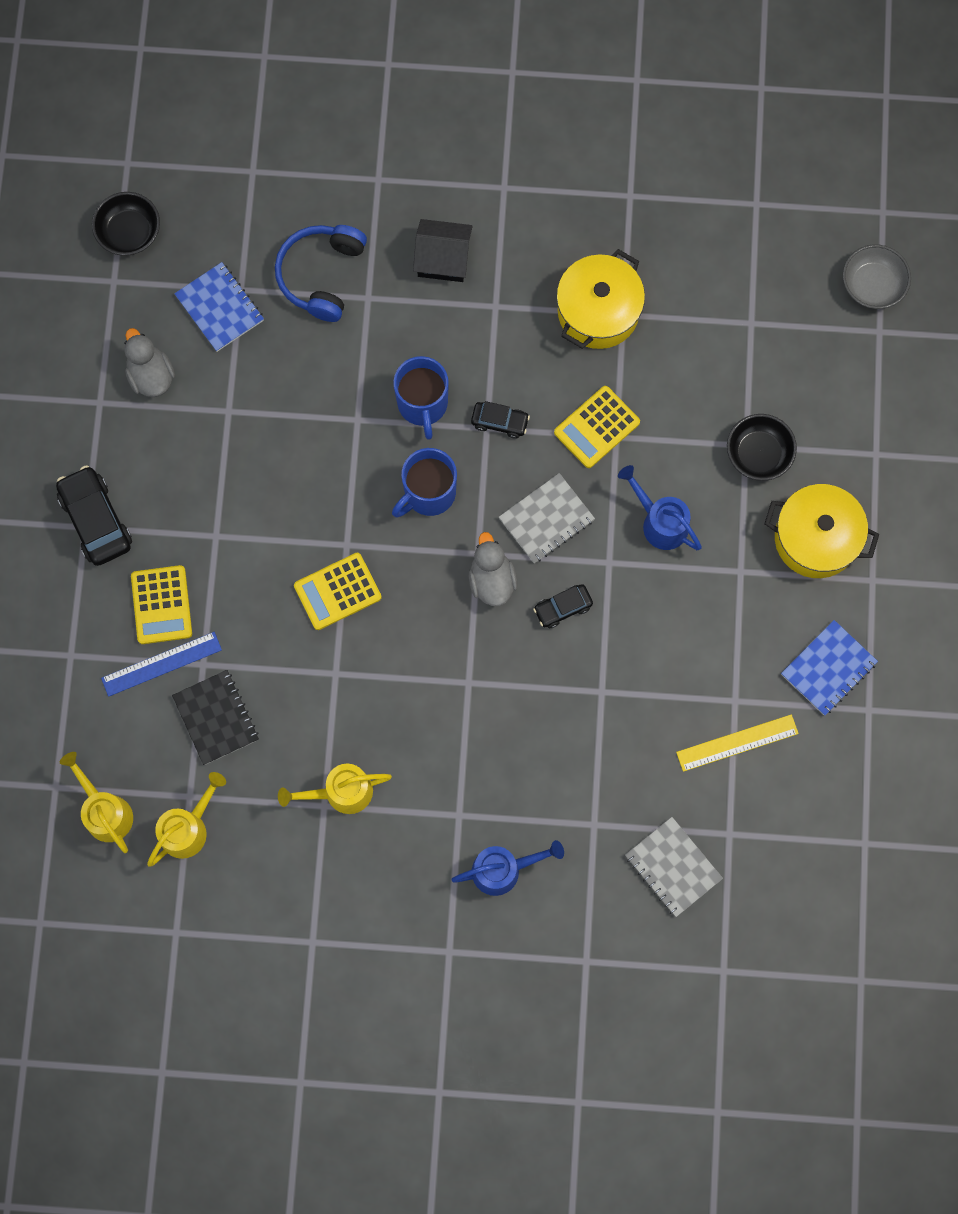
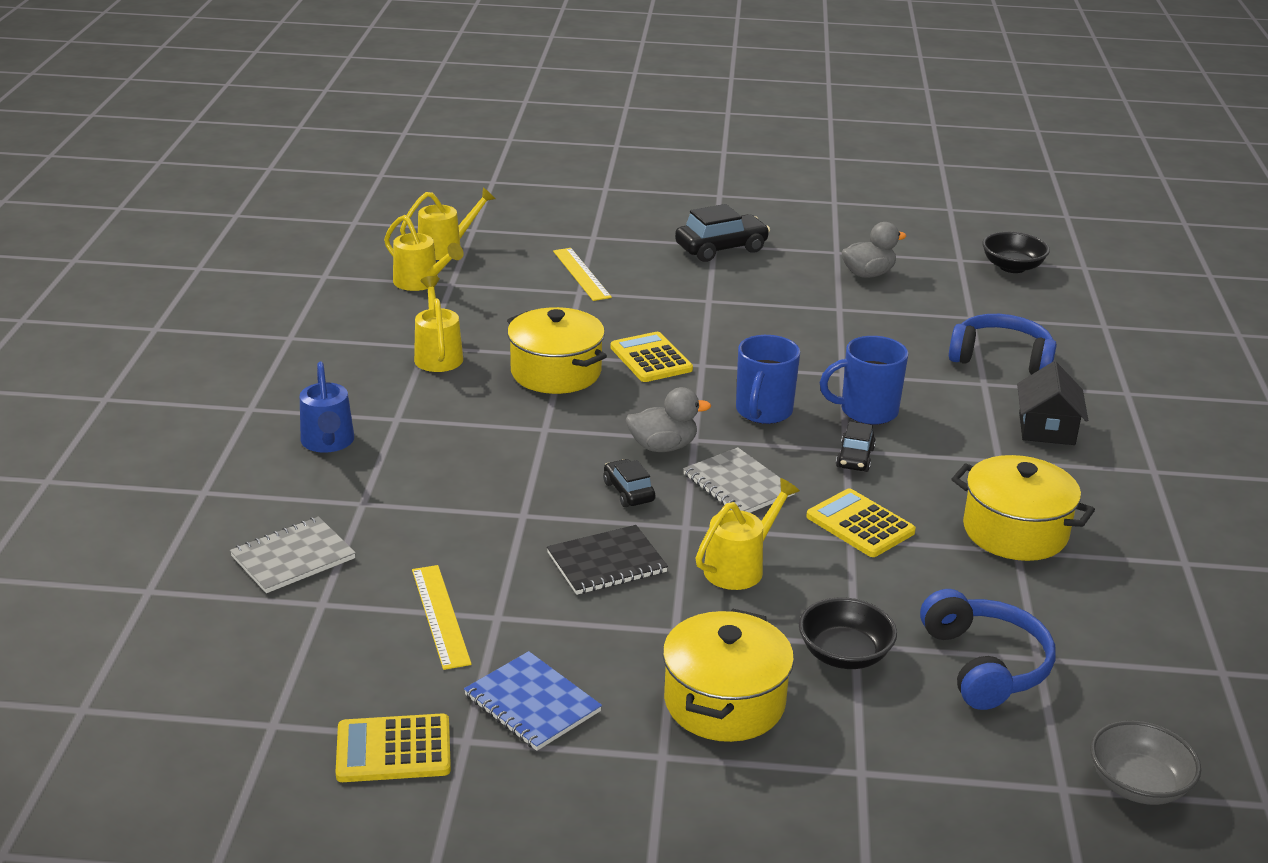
camera: 90 degrees right, 45 degrees down
(161, 605) = (639, 275): yellow calculator -> yellow calculator (393, 750)
(161, 664) = (581, 274): blue ruler -> yellow ruler
(216, 718) = (525, 297): black notebook -> black notebook (606, 563)
(220, 308) = (948, 306): blue notebook -> none
(368, 678) = (556, 372): none -> yellow pot
(428, 493) = (763, 412): blue mug -> blue mug turned 120 degrees counterclockwise
(660, 522) = (740, 567): blue watering can -> yellow watering can
(761, 360) = (984, 665): none -> blue headphones

